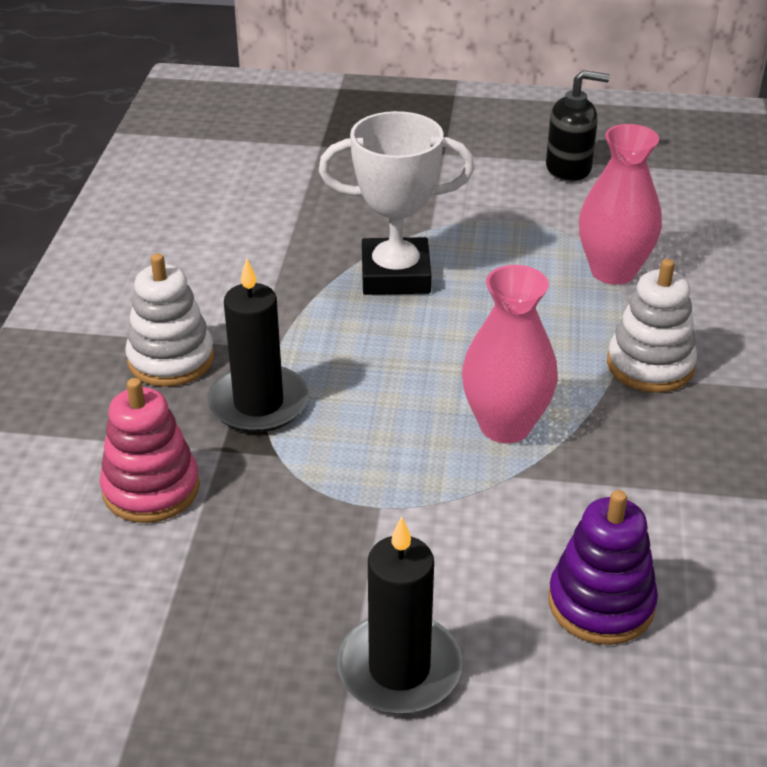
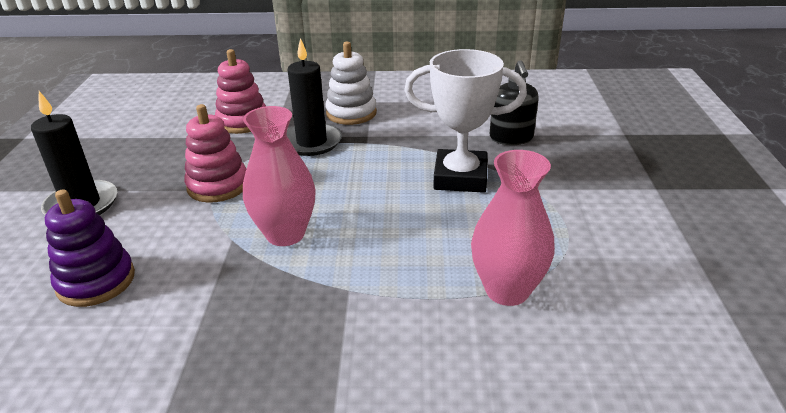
camera: 85 degrees right, 5 degrees down
(370, 502) = (218, 186): none -> pink stacking toy
(395, 275) = (460, 177): white trophy -> white trophy turned 75 degrees counterclockwise
(569, 169) = (683, 260): black soap dispenser -> black soap dispenser (511, 138)
(650, 365) = (363, 312): white stacking toy -> none

